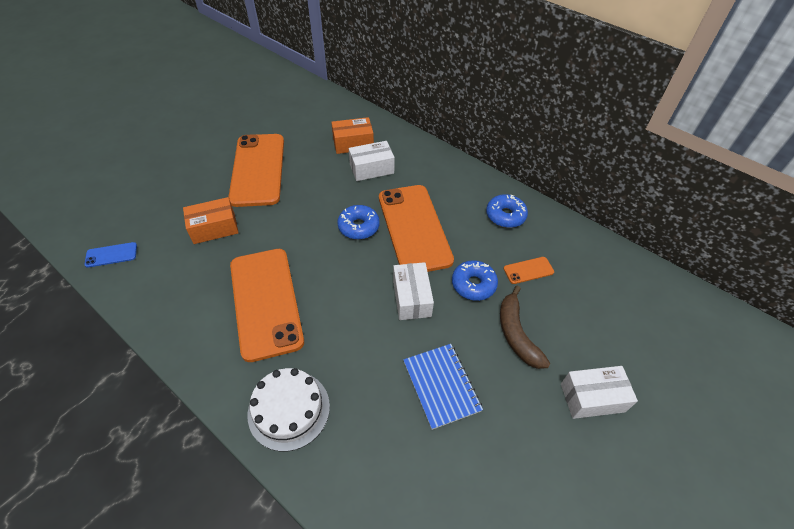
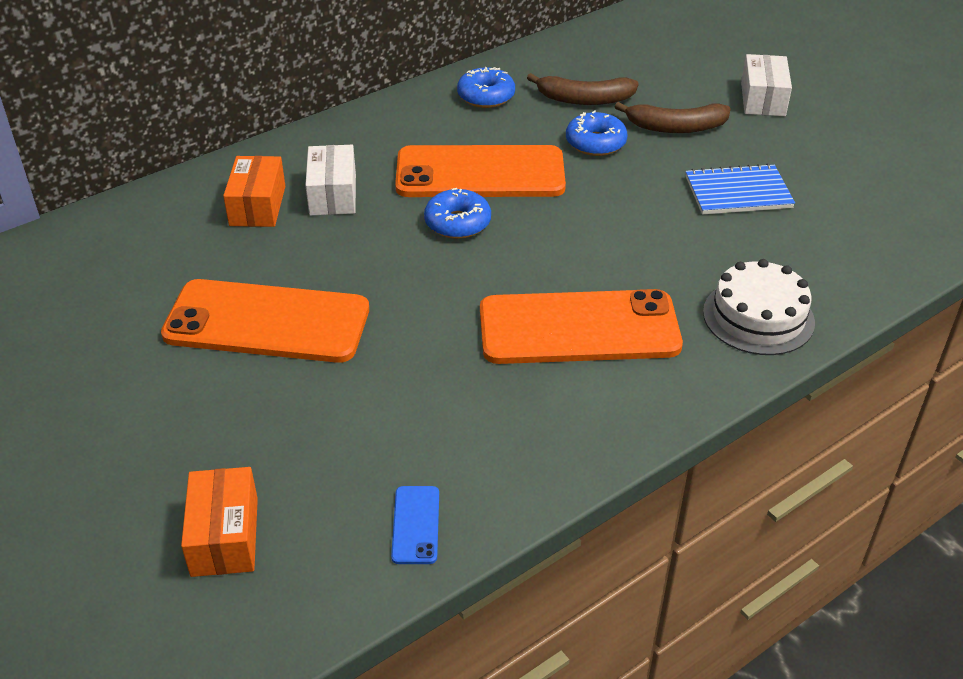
camera: 75 degrees left, 10 degrees down
(214, 228) = (399, 382): orange box -> orange box (225, 536)
(411, 298) = (604, 194): white box -> none
(528, 270) = (584, 99): orange phone -> brown banana

